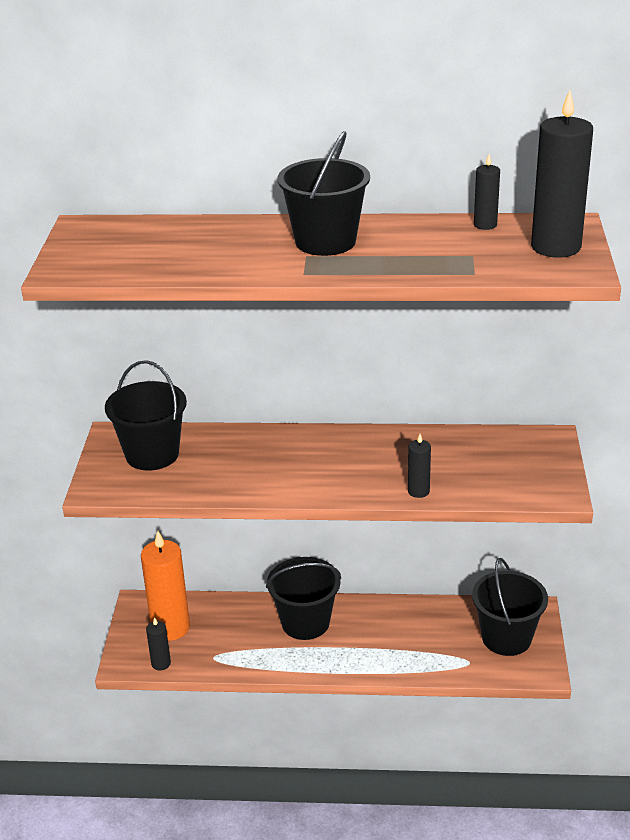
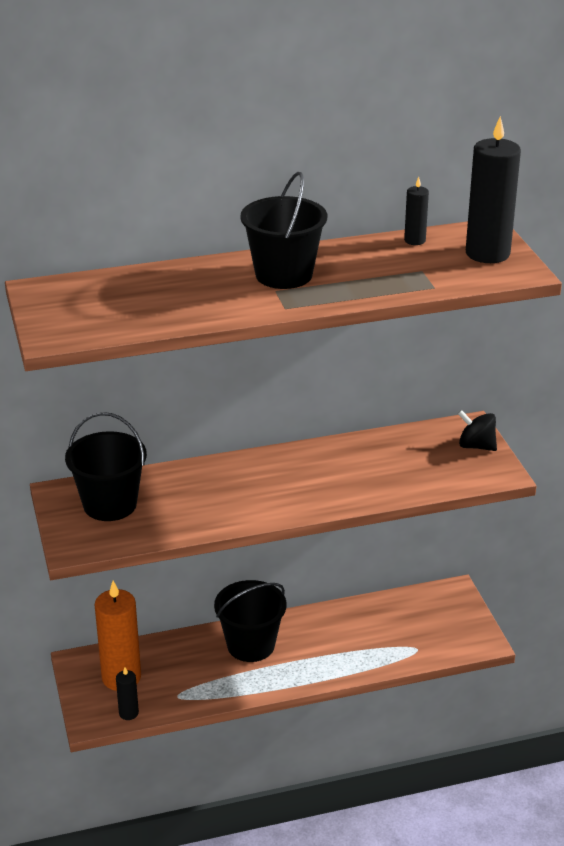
camera: 20 degrees left, 0 degrees up
(418, 491) = (379, 494): black candle -> none
(506, 638) = (440, 620): black bucket -> none
(547, 460) = (476, 446): none -> black spinning top

